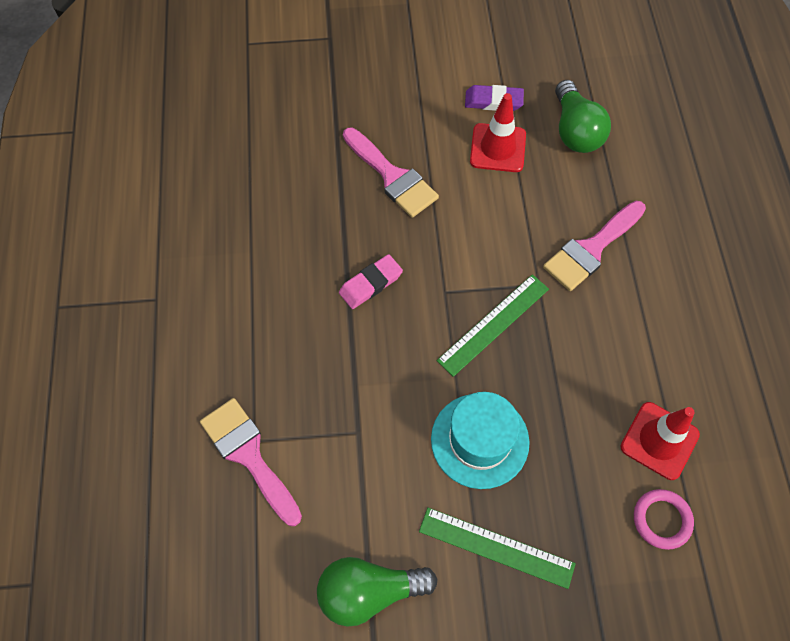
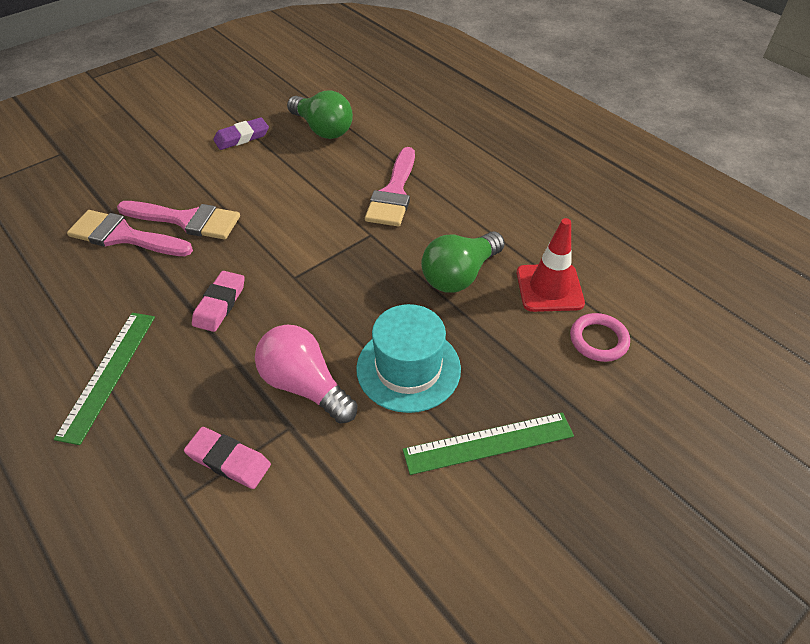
camera: 35 degrees left, 15 degrees down
(249, 455) = (185, 515): pink brush -> pink brush (124, 236)
(300, 431) = (229, 460): none -> pink eraser
(369, 592) = (401, 561): green light bulb -> green light bulb (459, 275)
(390, 403) = (304, 385): none -> pink light bulb
(493, 324) = (354, 278): green ruler -> green ruler (108, 374)
(498, 148) = (267, 164): red traffic cone -> none

